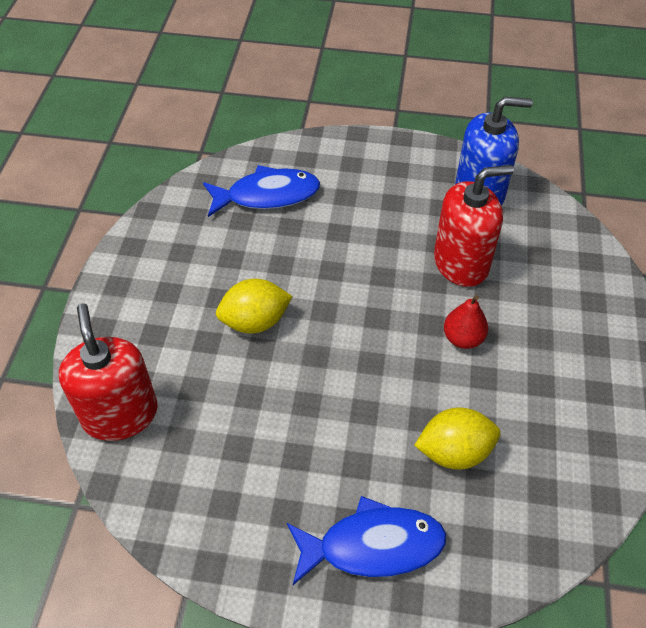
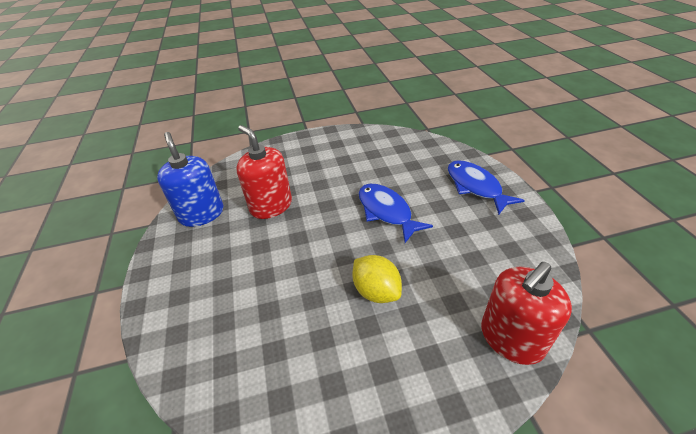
camera: 110 degrees left, 10 degrees down
(267, 195) = (235, 344): blue fish -> blue fish (386, 211)
(454, 452) = (404, 176): yellow lemon -> none
(463, 338) = (330, 190): red pear -> none

